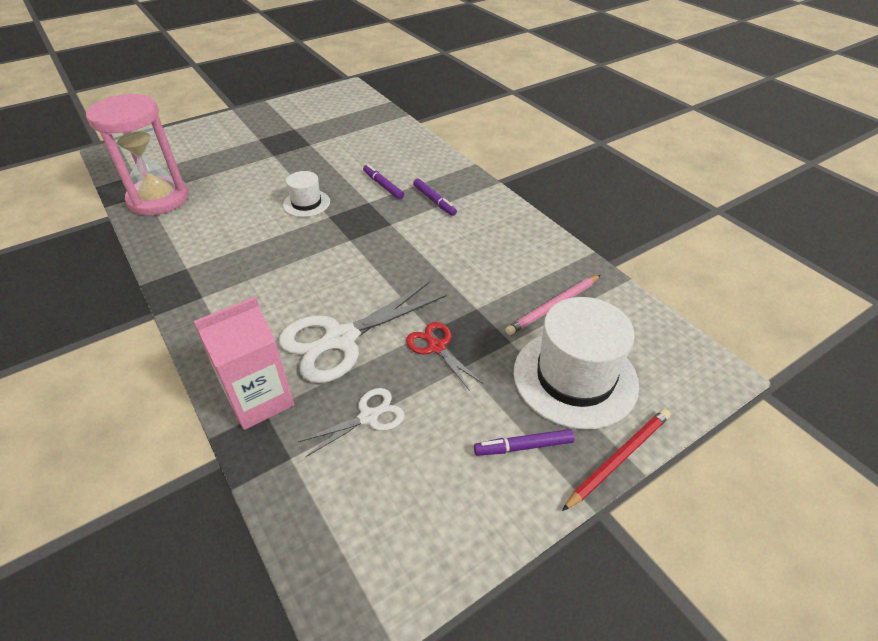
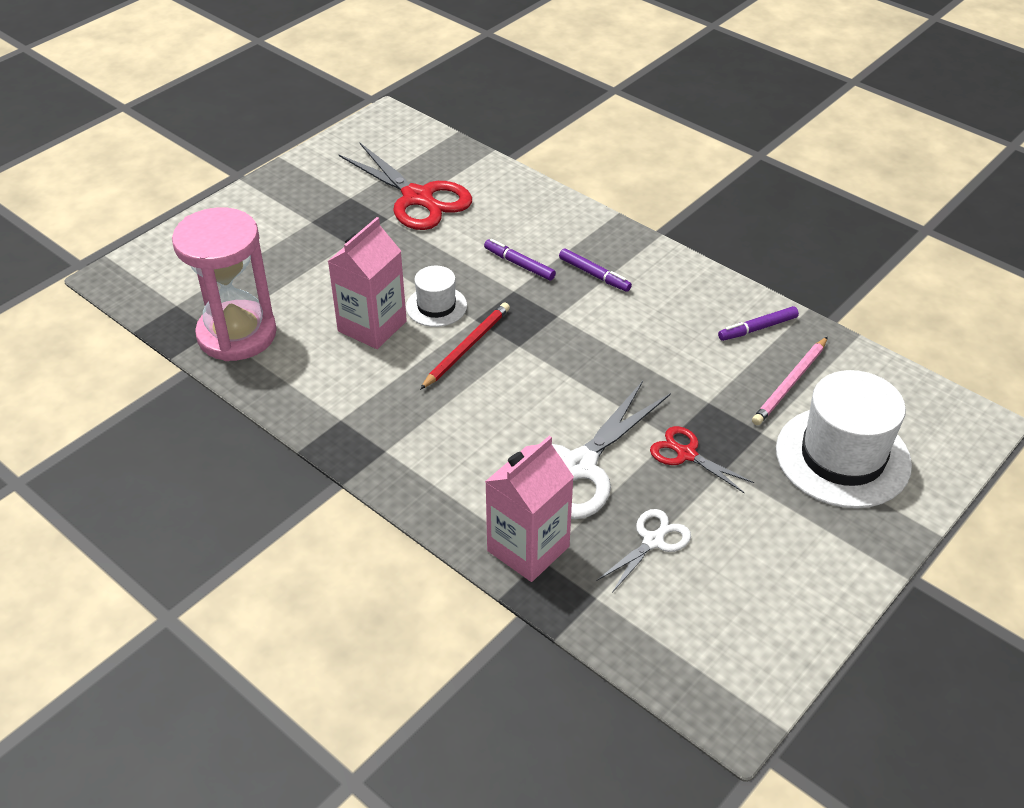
camera: 15 degrees left, 0 degrees up
(253, 209) = (372, 326): none -> pink carton
(338, 135) = (417, 198): none -> red scissors
(523, 446) = (820, 536): purple marker -> purple marker (757, 328)
(618, 458) = (913, 527): red pencil -> red pencil (466, 347)

